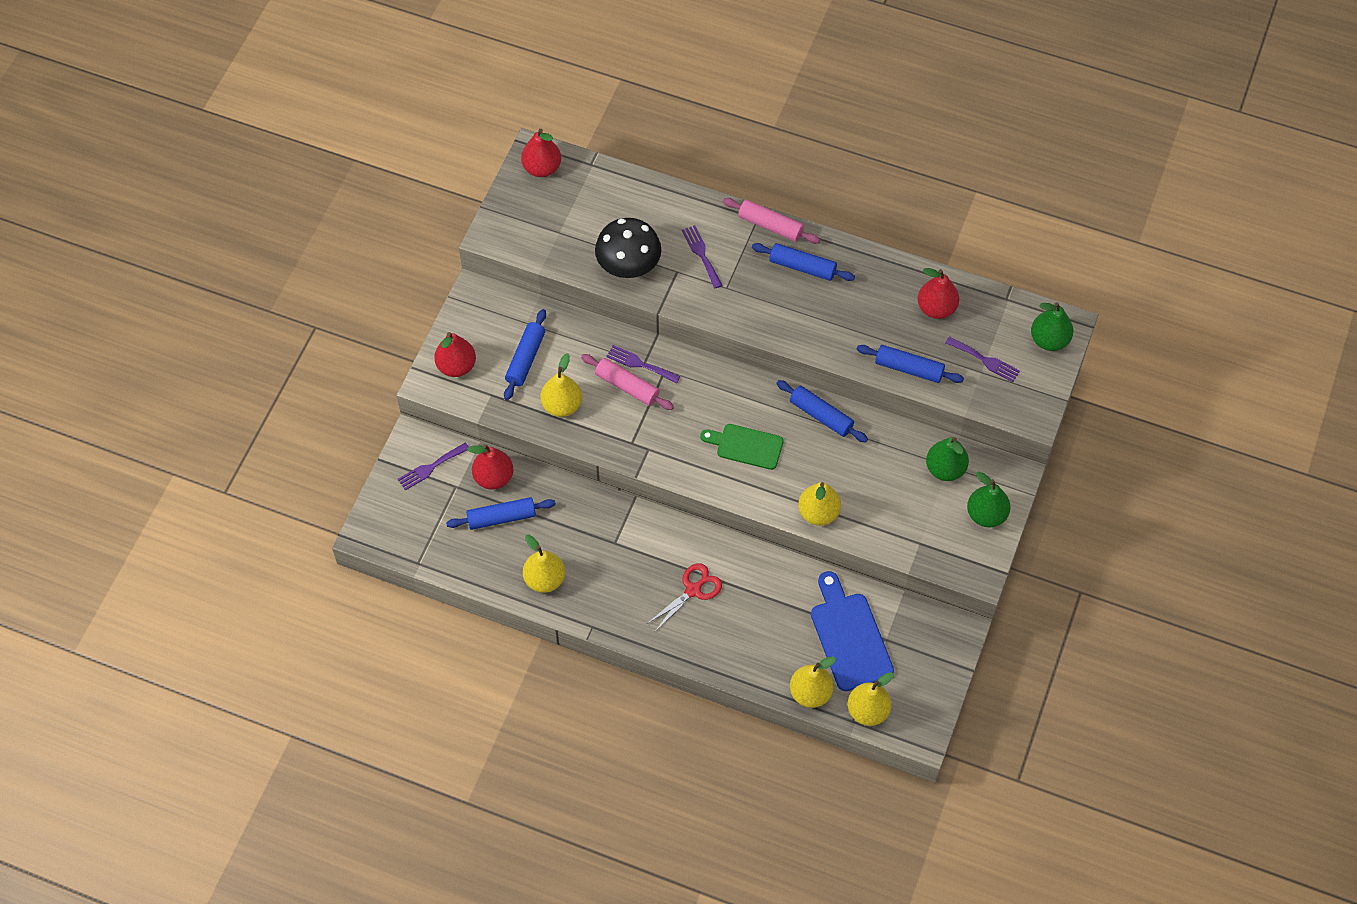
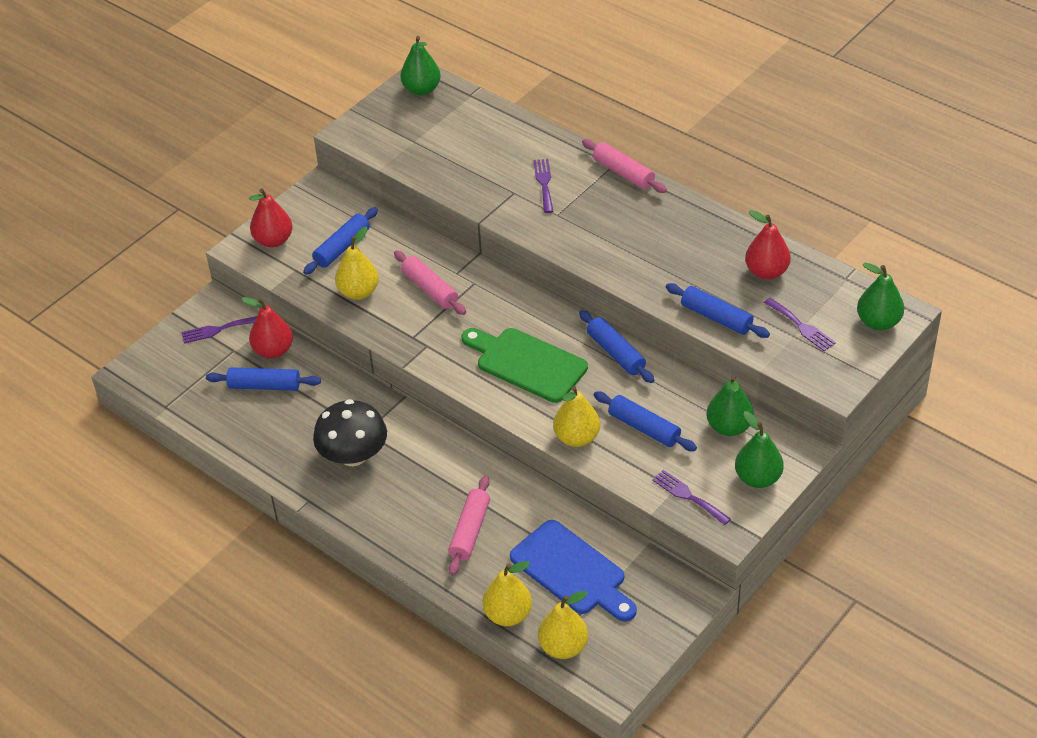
camera: 20 degrees right, 15 degrees down
(542, 168) = (421, 89): red pear -> green pear
(545, 579) = (281, 448): yellow pear -> none
(628, 265) = (468, 179): black mushroom -> black mushroom (353, 455)
(640, 364) = (451, 273): purple fork -> purple fork (688, 496)
(693, 590) = (426, 491): red scissors -> none
(746, 446) = (526, 363): green cutting board -> green cutting board, size x1.51
(747, 620) = (470, 531): none -> pink rolling pin
(802, 267) = (641, 212): blue rolling pin -> blue rolling pin (644, 428)
(849, 636) = (572, 571): blue cutting board -> blue cutting board turned 135 degrees clockwise

